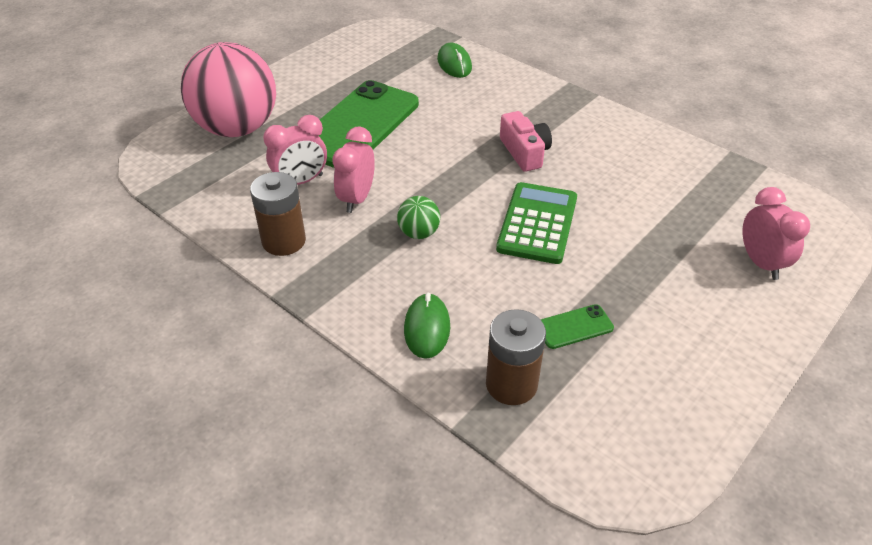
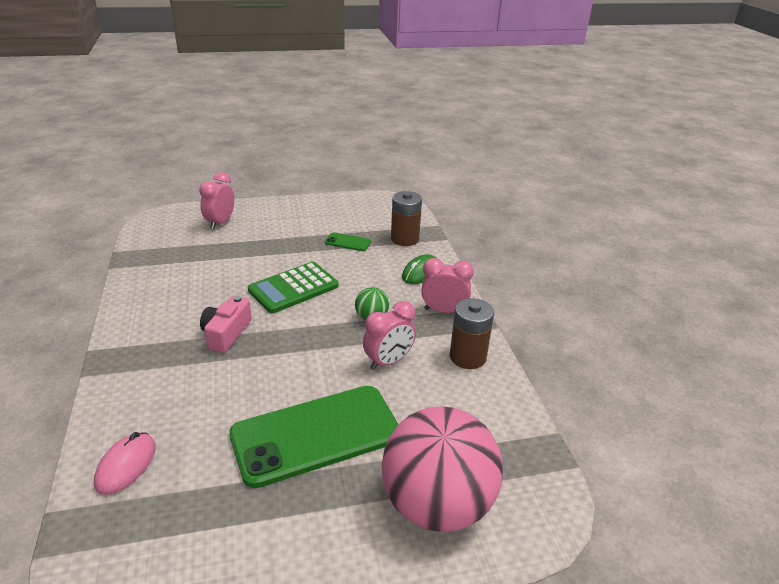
camera: 145 degrees left, 10 degrees down
(301, 182) = (419, 400): pink clock -> pink clock (443, 311)
(454, 64) = (126, 465): green mouse -> pink mouse

